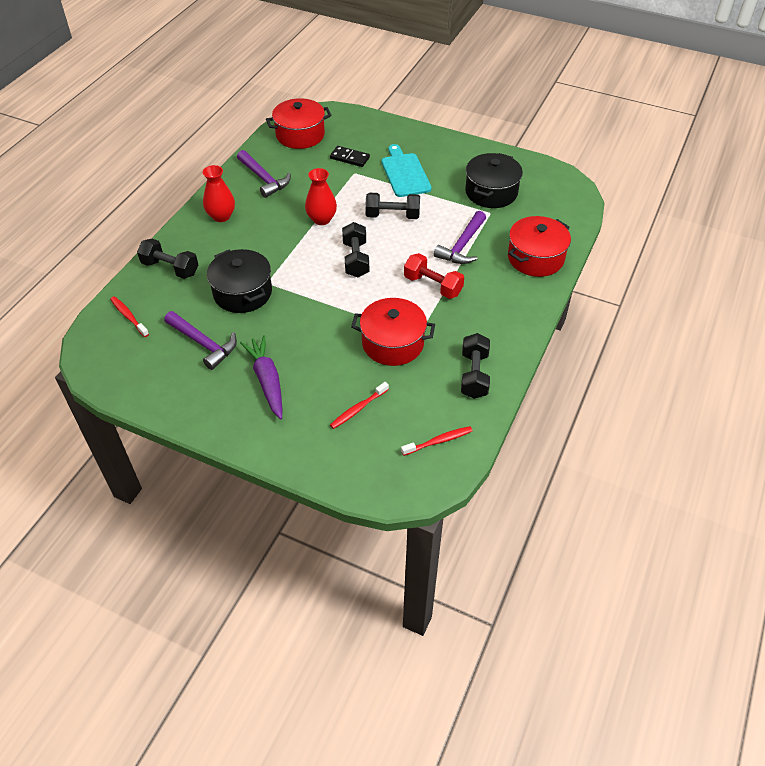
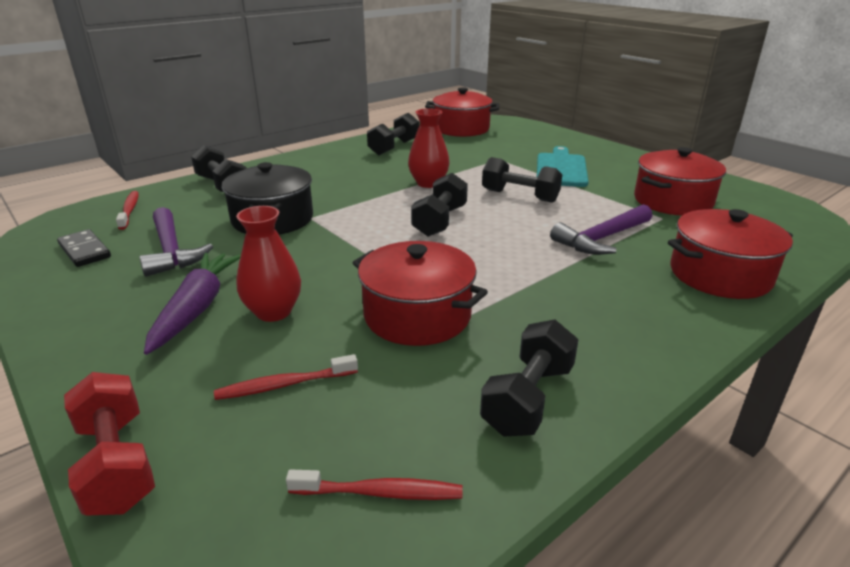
camera: 25 degrees right, 20 degrees down
(221, 216) = (321, 162): red vase -> red vase (273, 312)
(264, 179) = (394, 147): purple hammer -> black dumbbell
(349, 158) = (502, 149): black domino -> black domino (85, 251)
(433, 285) = (529, 268): red dumbbell -> red dumbbell (117, 463)
(491, 192) = (672, 201): black pot -> red pot

